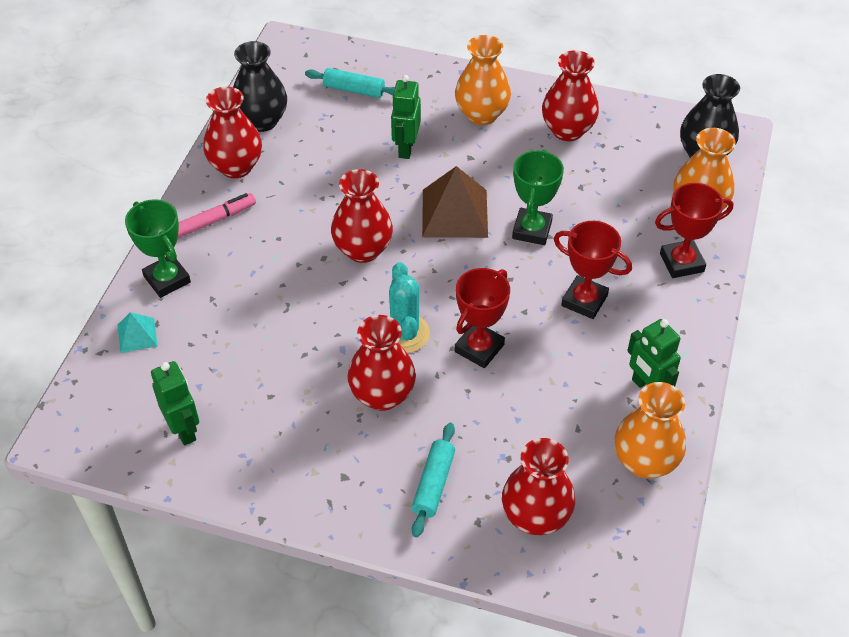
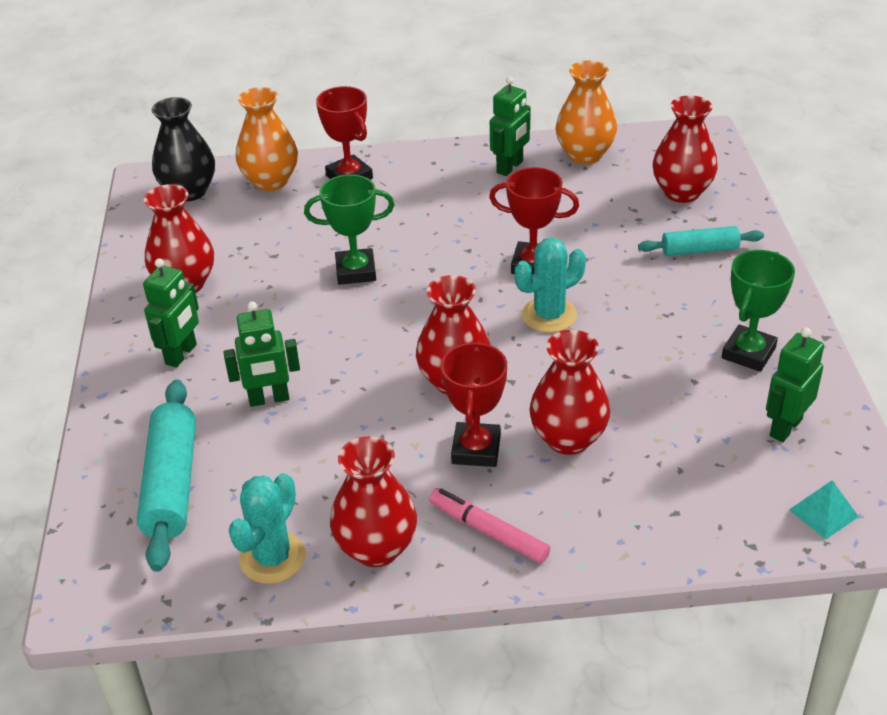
camera: 110 degrees left, 10 degrees down
(137, 335) = (704, 522): turquoise pyramid -> turquoise pyramid (823, 513)
(167, 279) = (606, 533): green trophy -> green trophy (748, 353)
(262, 121) = (272, 558): black vase -> turquoise cactus
(354, 90) = (171, 484): turquoise rolling pin -> turquoise rolling pin, size x1.64
(382, 395) = (633, 307): red vase -> red vase (568, 439)
(454, 213) = (359, 330): brown pyramid -> none
(481, 114) = (181, 354): orange vase -> green robot
(584, 300) = (432, 219): red trophy -> red trophy (476, 449)

